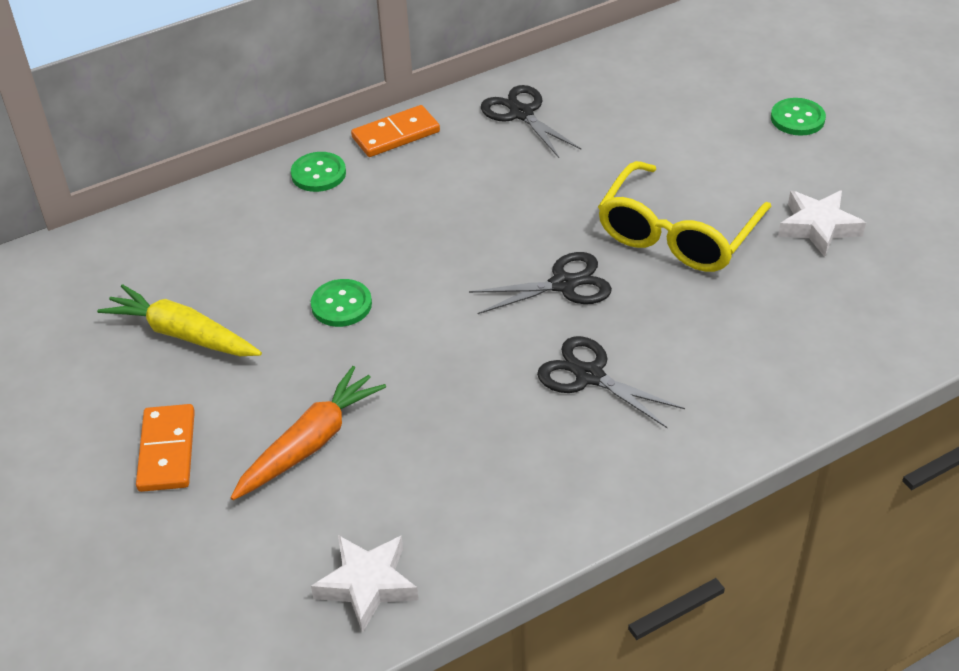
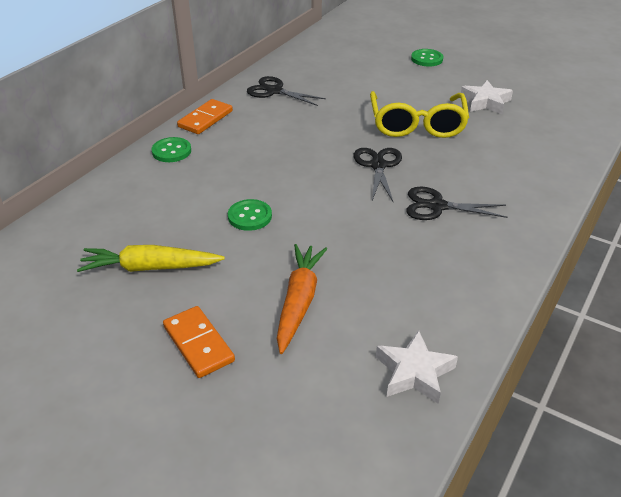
camera: 30 degrees left, 5 degrees down
(564, 284) = (378, 165): black scissors -> black scissors turned 45 degrees counterclockwise

